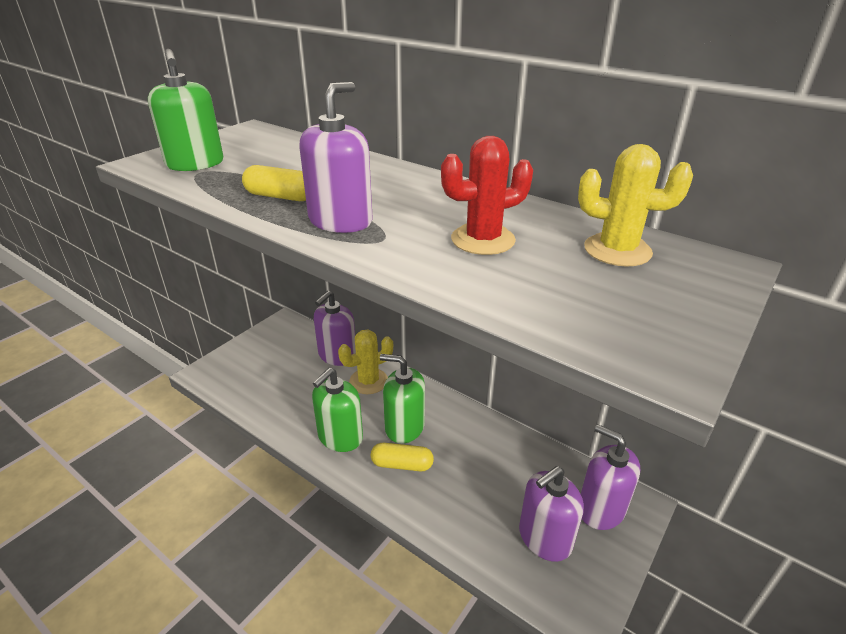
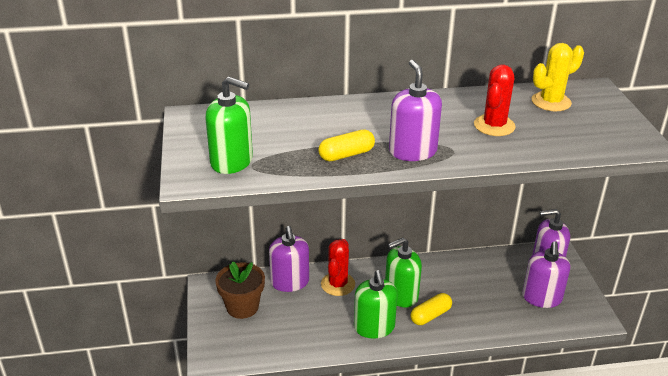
camera: 45 degrees left, 0 degrees up
(279, 351) = (242, 307): none -> brown flower pot
(368, 381) = (338, 284): yellow cactus -> red cactus

